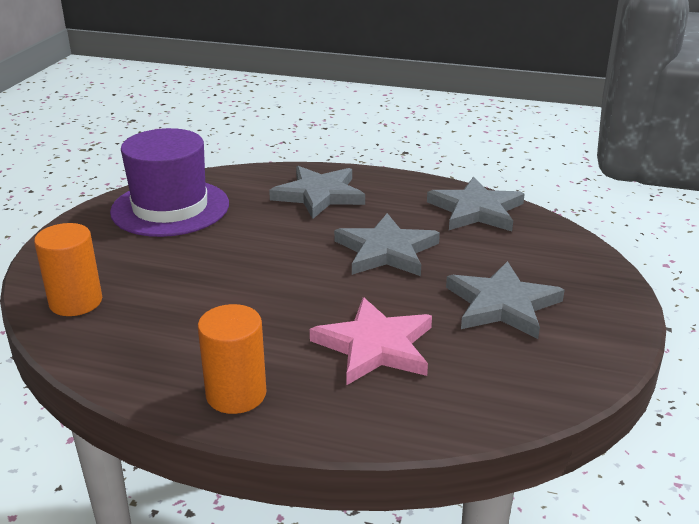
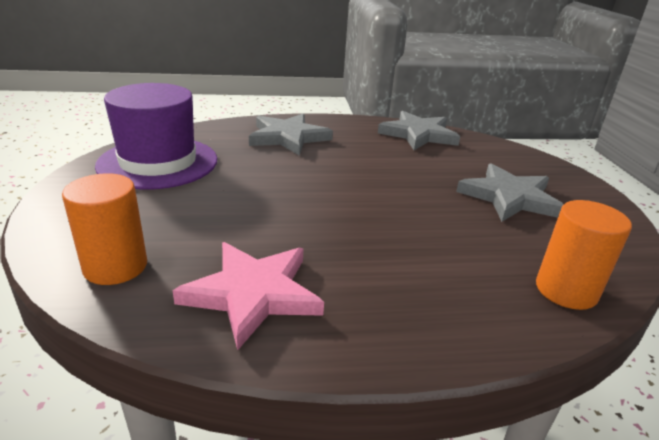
camera: 25 degrees left, 0 degrees up
(236, 394) = (373, 327): orange cylinder -> orange cylinder (566, 290)
(375, 346) = (452, 250): pink star -> pink star (253, 294)
(386, 251) = (382, 171): grey star -> none

